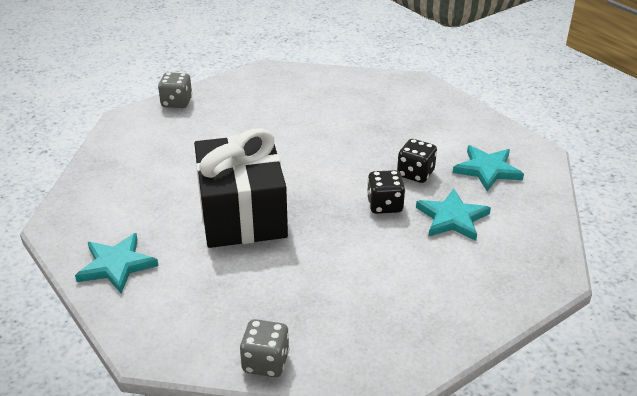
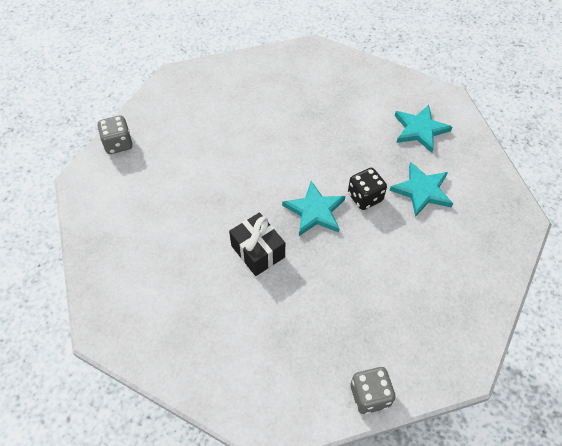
camera: 25 degrees left, 20 degrees up
(116, 265) = (187, 351): turquoise star -> turquoise star (315, 211)
(242, 214) = (258, 251): black gift -> black gift, size x0.52
(415, 174) = (369, 154): black dice -> none

